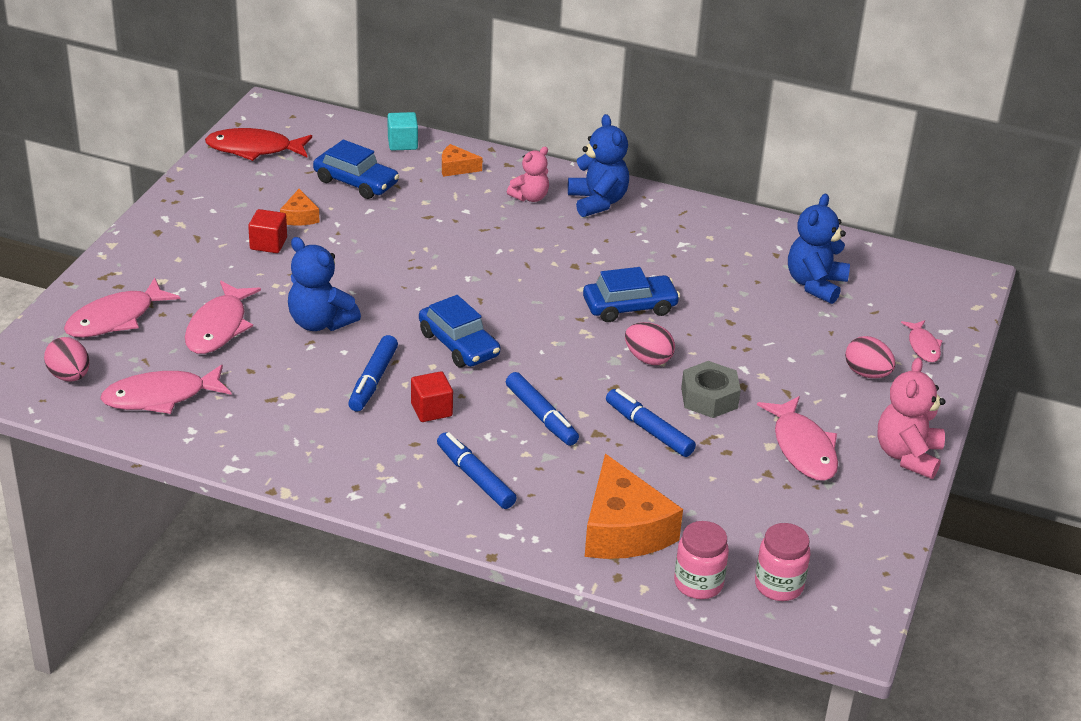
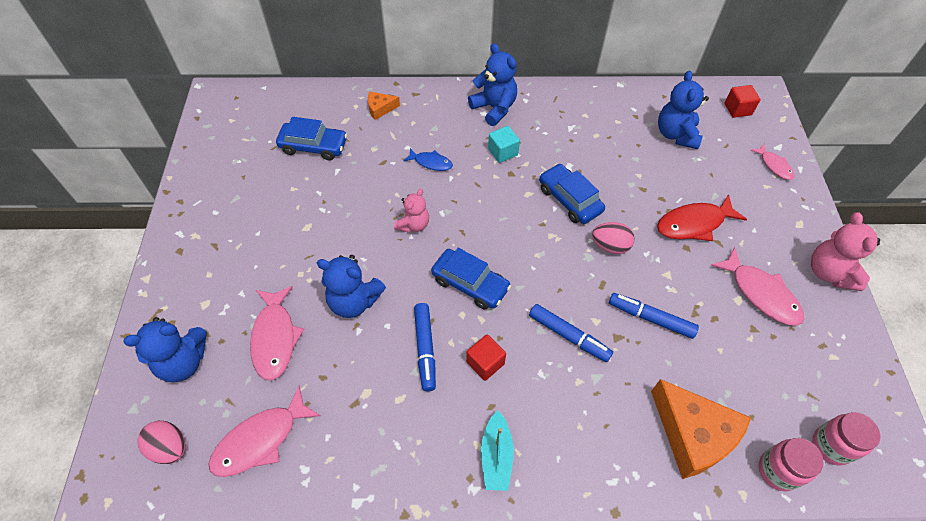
camera: 20 degrees left, 20 degrees up
(115, 319) = (183, 362): pink fish -> blue teddy bear
(254, 149) = (221, 139): red fish -> red fish (694, 224)
(268, 244) = (275, 232): red cube -> red cube (737, 109)
(299, 216) = (287, 195): orange cheese -> none
(394, 480) = (496, 456): none -> turquoise boat
(402, 143) = (330, 98): turquoise cube -> turquoise cube (502, 152)
(475, 477) = (556, 425): blue marker -> none
(484, 231) = (431, 163): none -> blue fish
(530, 197) = (446, 119): pink teddy bear -> pink teddy bear (413, 225)
(629, 307) = (569, 199): blue car -> blue car turned 90 degrees counterclockwise
(709, 398) = (672, 269): grey nut -> none
(867, 373) = (756, 204): pink egg -> none

